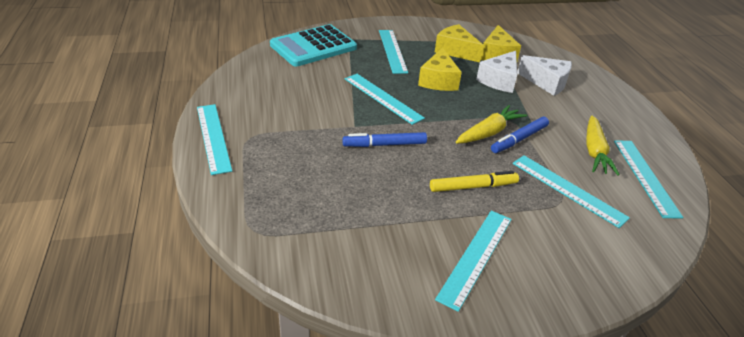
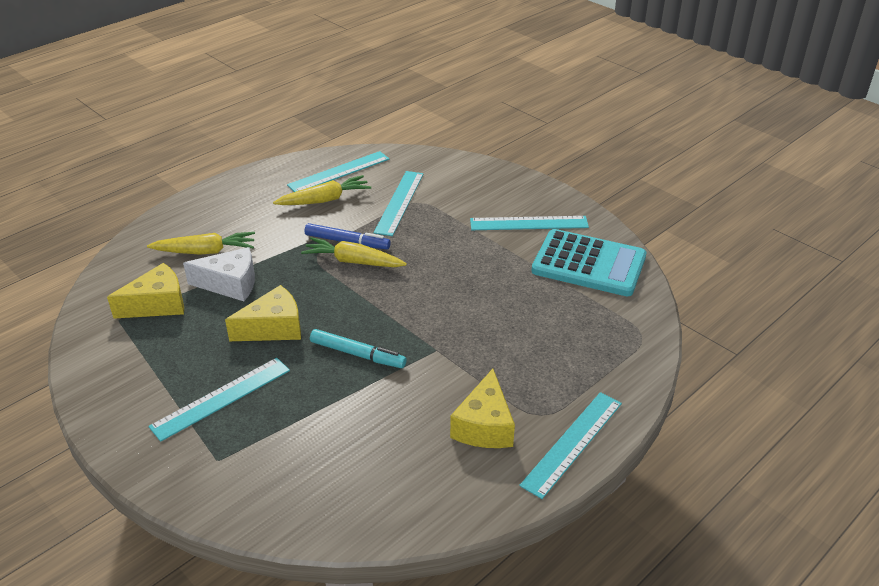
camera: 120 degrees left, 0 degrees up
(313, 46) = (277, 485): turquoise calculator -> turquoise calculator (589, 264)
(383, 98) = (357, 354): turquoise ruler -> turquoise marker
(384, 144) = (445, 316): blue marker -> none
(455, 51) = (174, 341): yellow cheese -> yellow cheese (484, 426)
(473, 187) = (450, 247): yellow marker -> none
(546, 83) = (206, 251): white cheese -> yellow carrot

